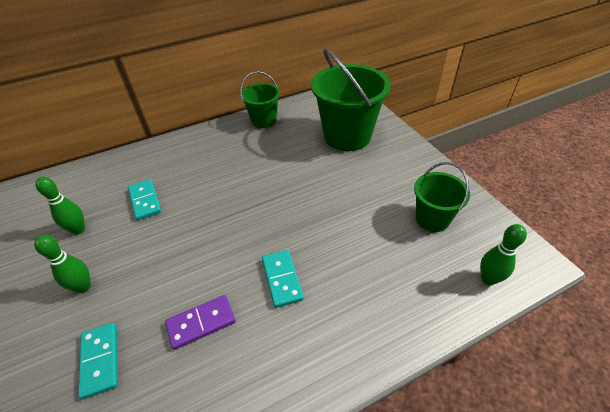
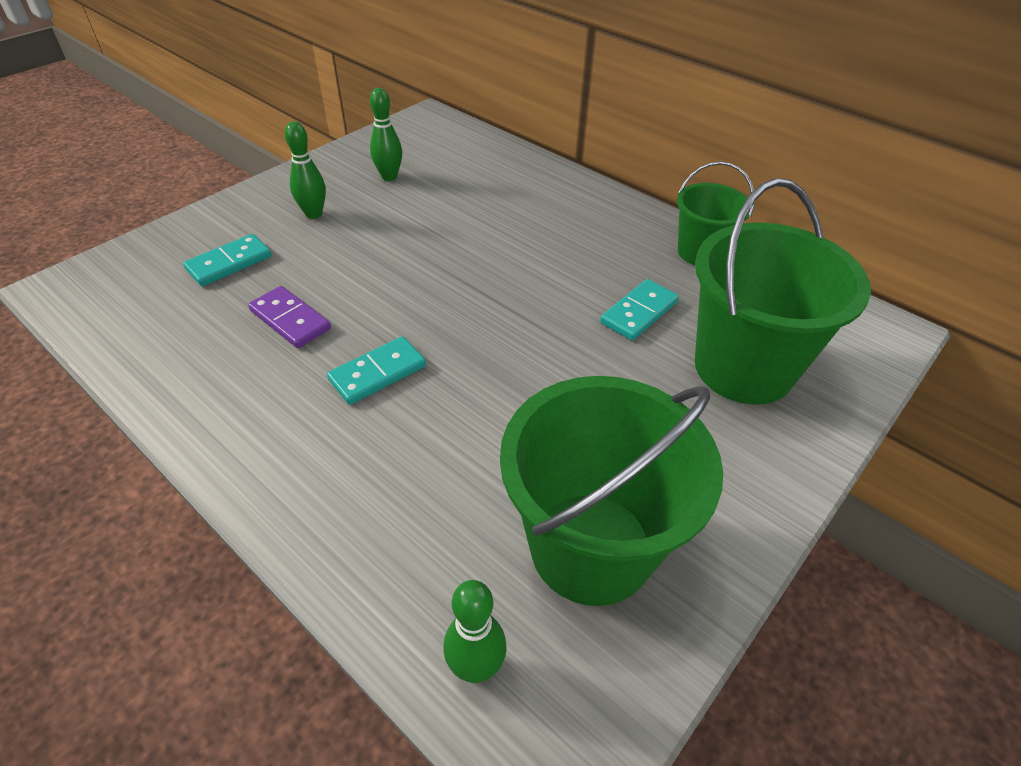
camera: 65 degrees right, 0 degrees up
(145, 201) = (457, 205): turquoise domino -> turquoise domino (639, 312)
(432, 219) = (591, 547): green bucket -> green bucket, size x1.77

